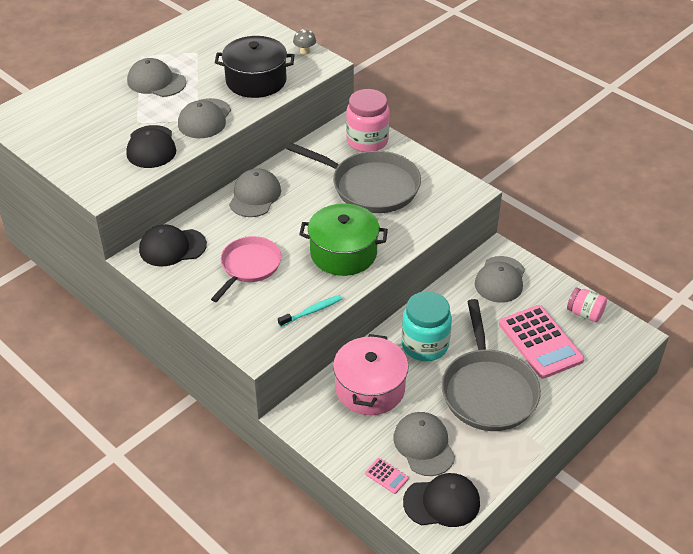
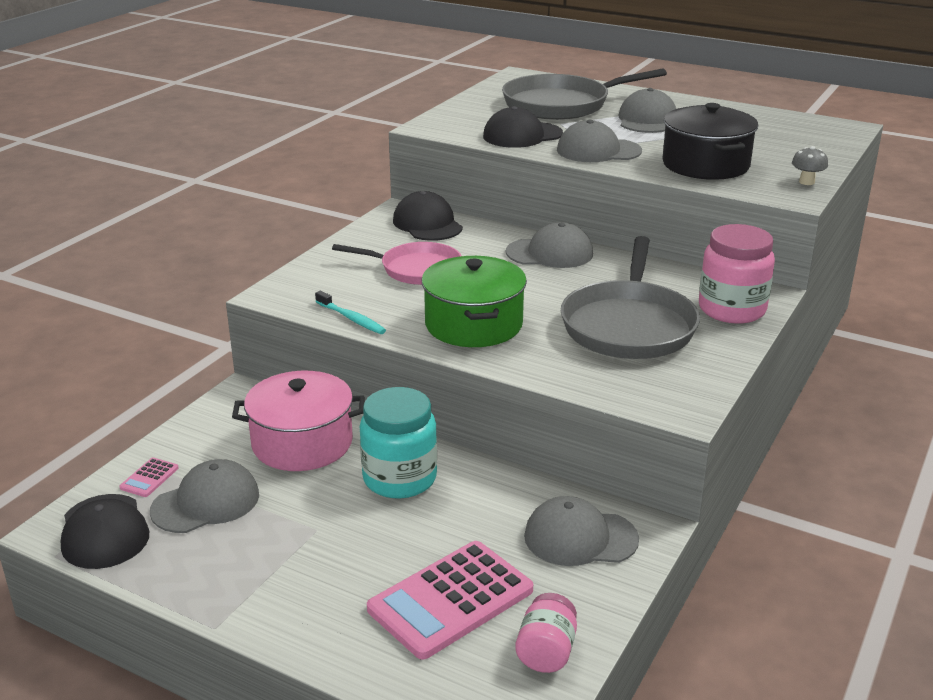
camera: 75 degrees right, 15 degrees down
(488, 390) = (324, 551): grey pan -> grey pan (561, 104)

